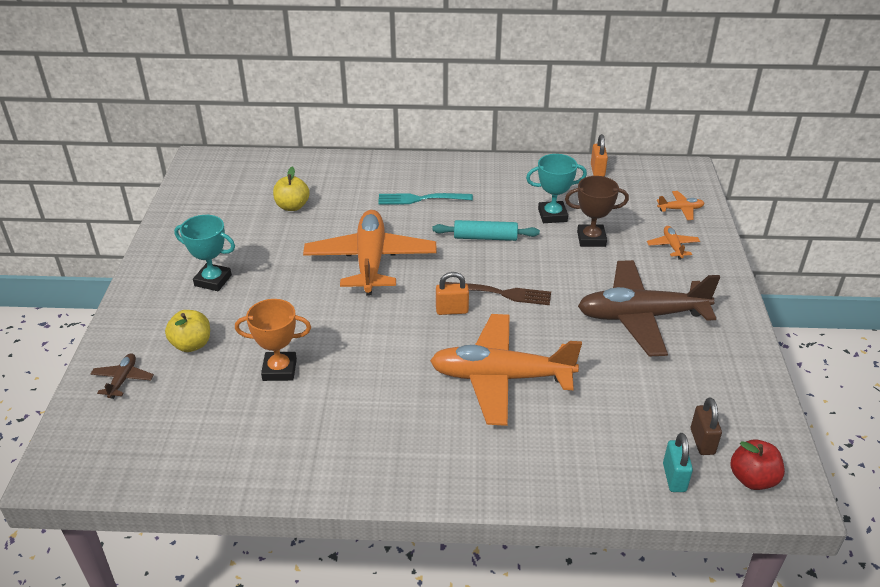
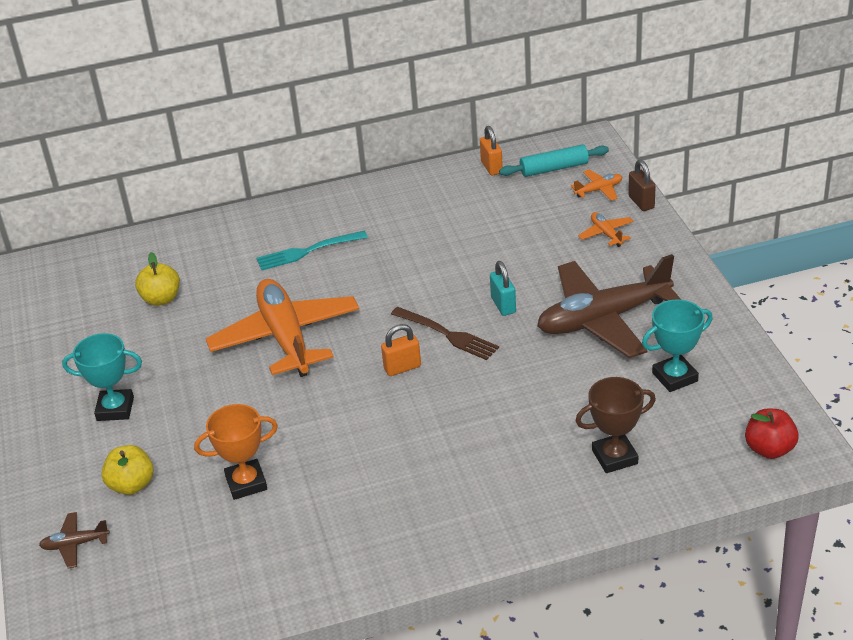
camera: 15 degrees left, 0 degrees up
(123, 380) = (75, 544): brown plane -> brown plane turned 90 degrees counterclockwise
(485, 237) = (401, 277): turquoise rolling pin -> turquoise rolling pin (554, 168)
(501, 293) = (447, 334): brown fork -> brown fork turned 45 degrees clockwise
(501, 378) = (486, 423): orange plane -> none
(552, 215) = (464, 232): turquoise trophy -> turquoise trophy (675, 377)
(591, 239) = (517, 248): brown trophy -> brown trophy (614, 457)
(674, 477) = (696, 470): turquoise padlock -> turquoise padlock (503, 305)
(702, 441) = (710, 428): brown padlock -> brown padlock (641, 202)

